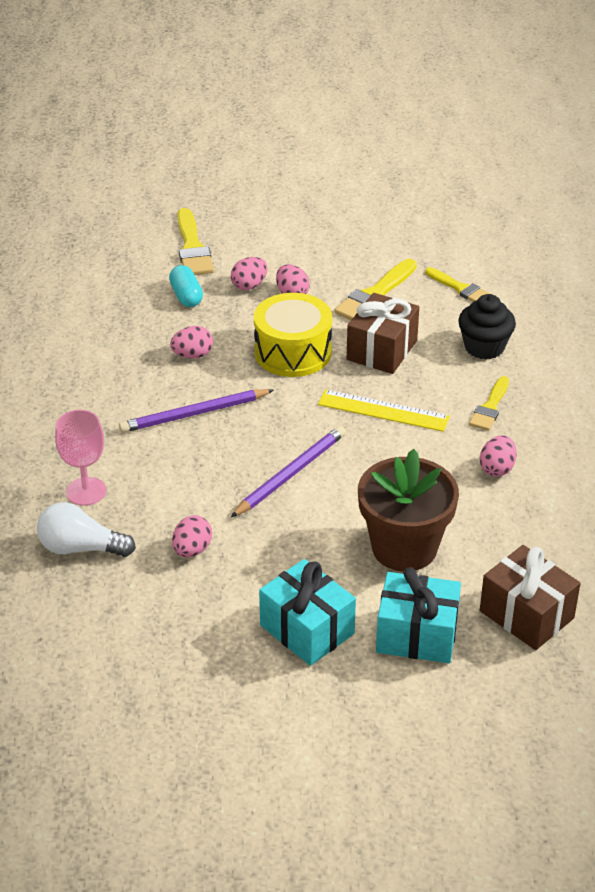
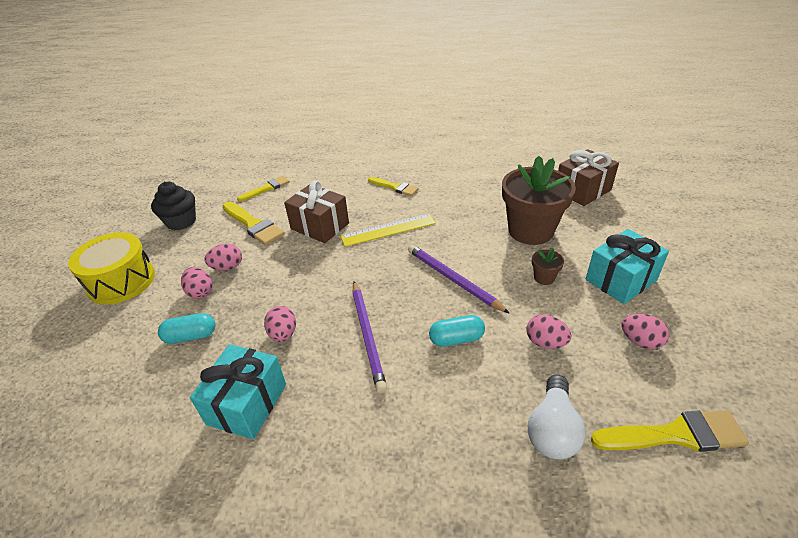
camera: 80 degrees left, 0 degrees up
(86, 491) = (469, 424): pink goblet -> none
(192, 248) = (116, 329): yellow brush -> yellow brush (675, 435)
(193, 480) = (456, 339): none -> turquoise capsule
(293, 352) = (304, 271): yellow drum -> yellow drum (121, 281)
(303, 555) = (544, 278): none -> brown flower pot
(383, 410) = (388, 230): yellow ruler -> yellow ruler turned 45 degrees clockwise
(417, 635) = (611, 231): turquoise gift -> turquoise gift (247, 404)
(484, 347) = (333, 184): black cupcake -> black cupcake (181, 221)
(497, 468) = (454, 189): pink egg -> pink egg (640, 341)

